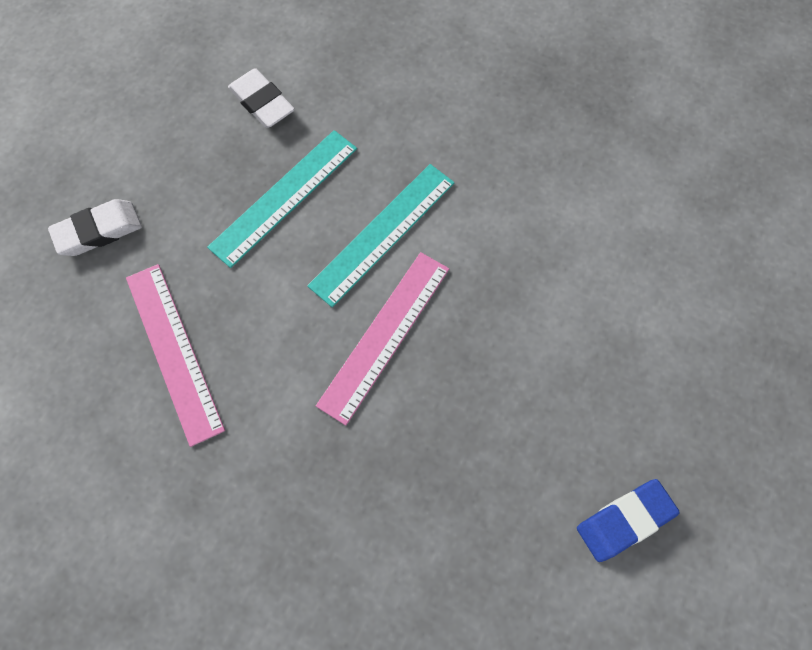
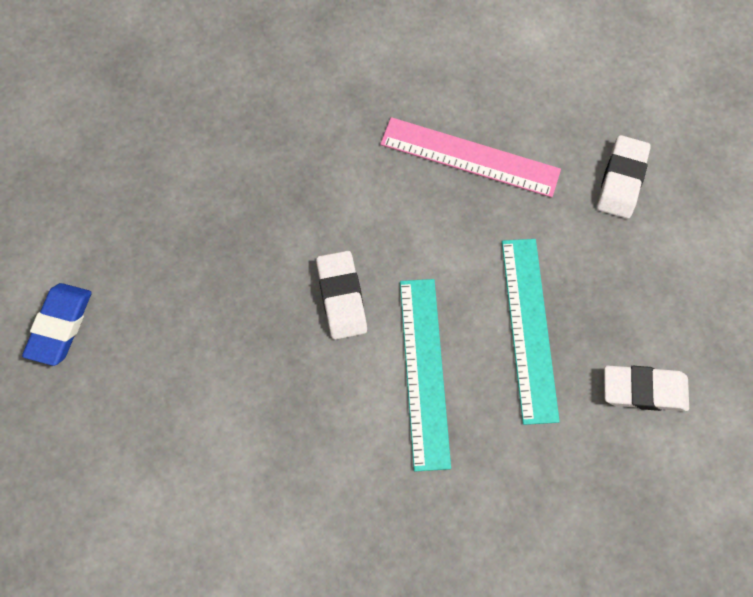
camera: 135 degrees right, 0 degrees up
(385, 335) = (341, 297): pink ruler -> white eraser

